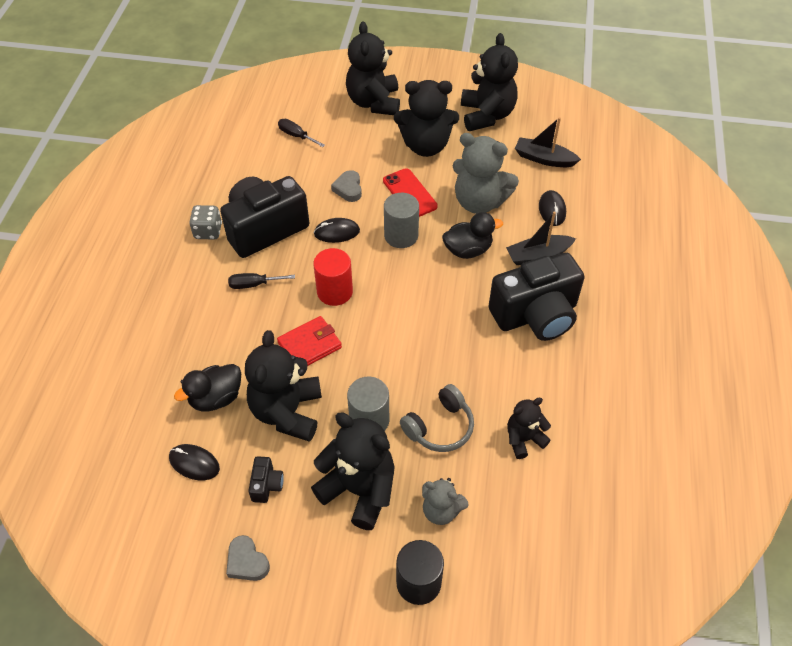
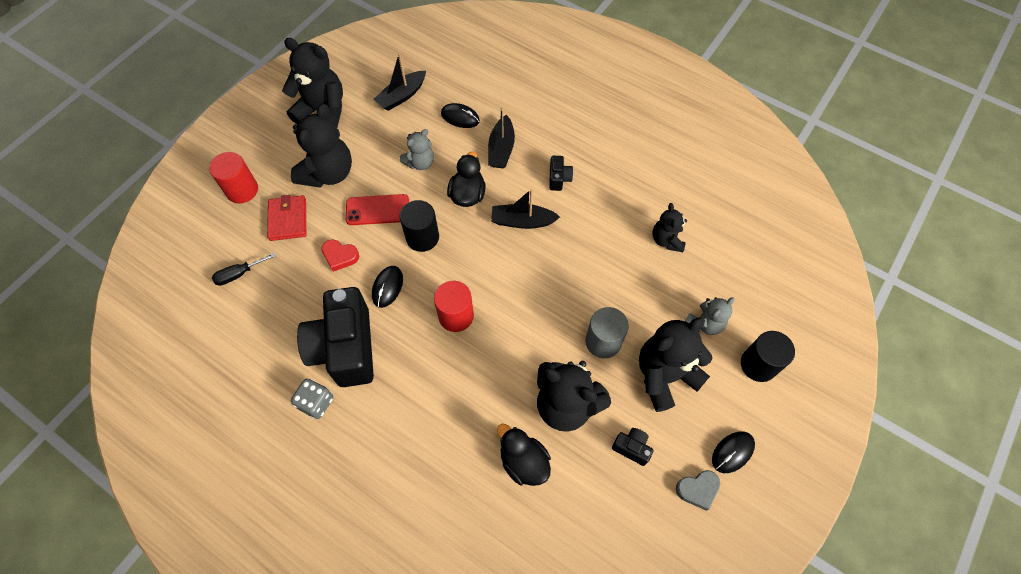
camera: 65 degrees left, 10 degrees up
(194, 463) = (585, 504): black mouse -> black mouse (732, 452)
(216, 398) = (523, 461): black duck -> black duck turned 150 degrees clockwise
(254, 284) = (409, 382): black screwdriver -> none
(309, 345) = (504, 359): red wallet -> red wallet (288, 219)
(348, 189) = (340, 256): grey heart -> red heart
(374, 102) = (242, 190): black teddy bear -> red cylinder
(401, 235) = (422, 237): grey cylinder -> black cylinder
(440, 427) = (632, 292): grey headphones -> none
(466, 303) = (522, 221): none -> black boat
(479, 202) = (420, 163): grey teddy bear -> grey teddy bear, size x0.56
(536, 315) = (559, 178): black camera -> black camera, size x0.41

